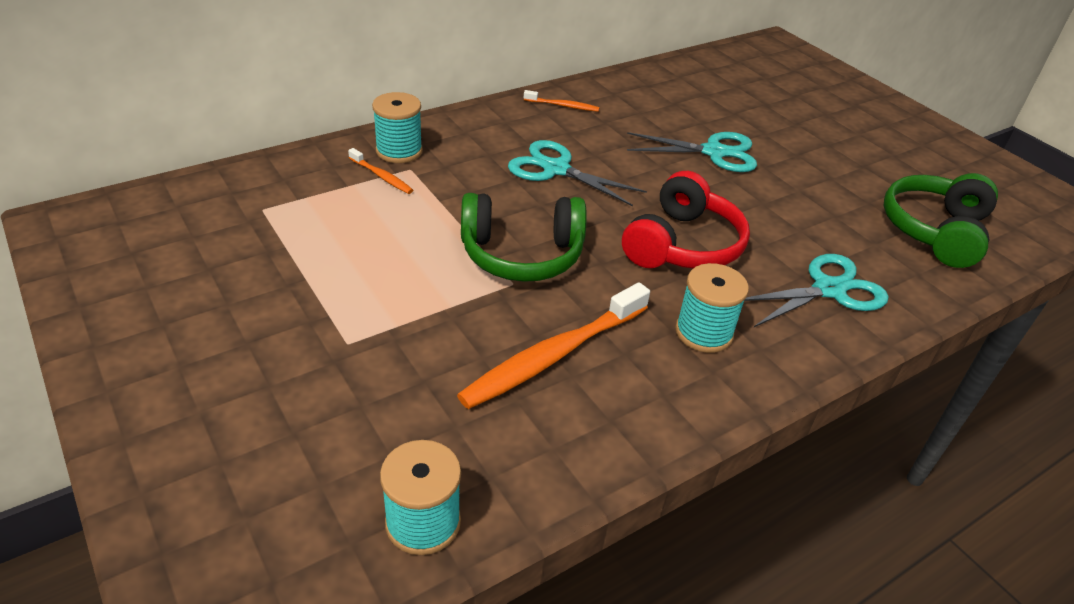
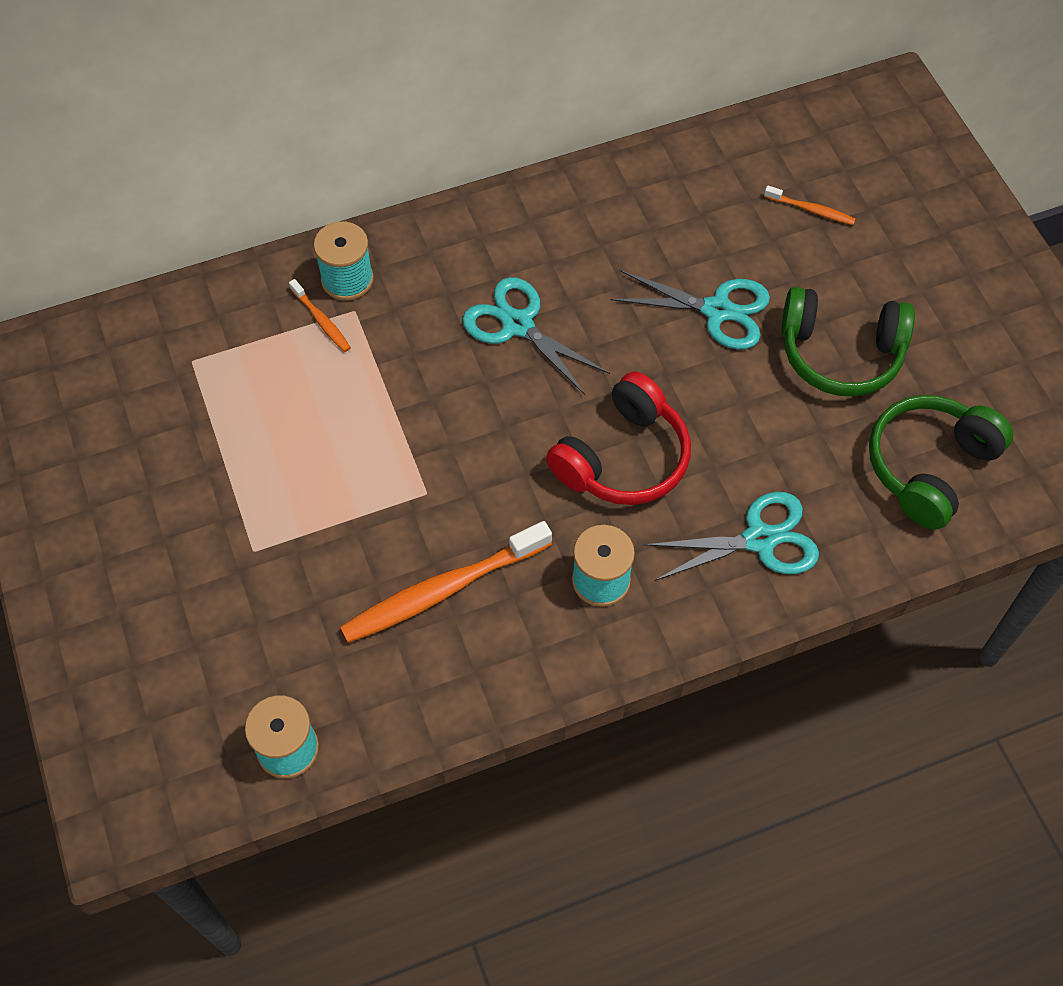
camera: 15 degrees right, 20 degrees up
(522, 254) = (445, 454): green headphones -> green headphones (840, 354)
(563, 106) = (558, 211): orange toothbrush -> orange toothbrush (811, 210)

